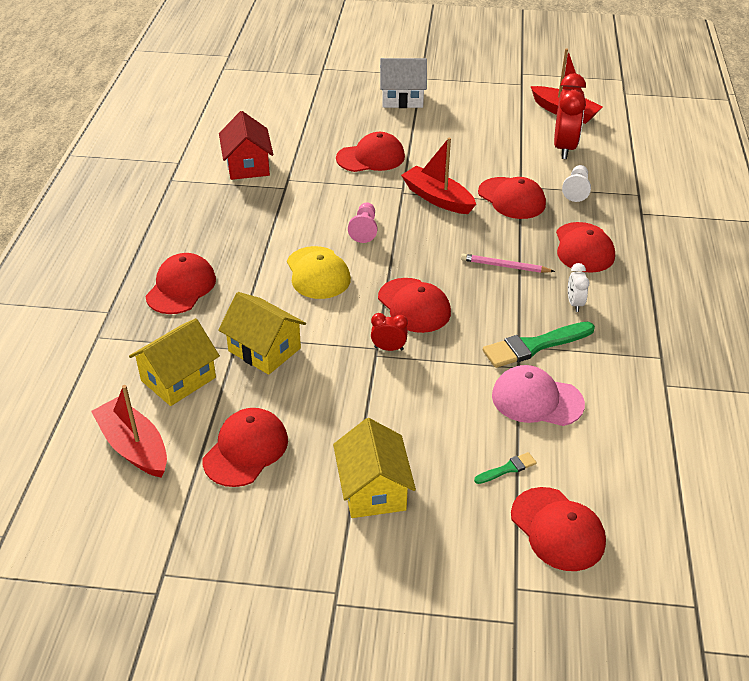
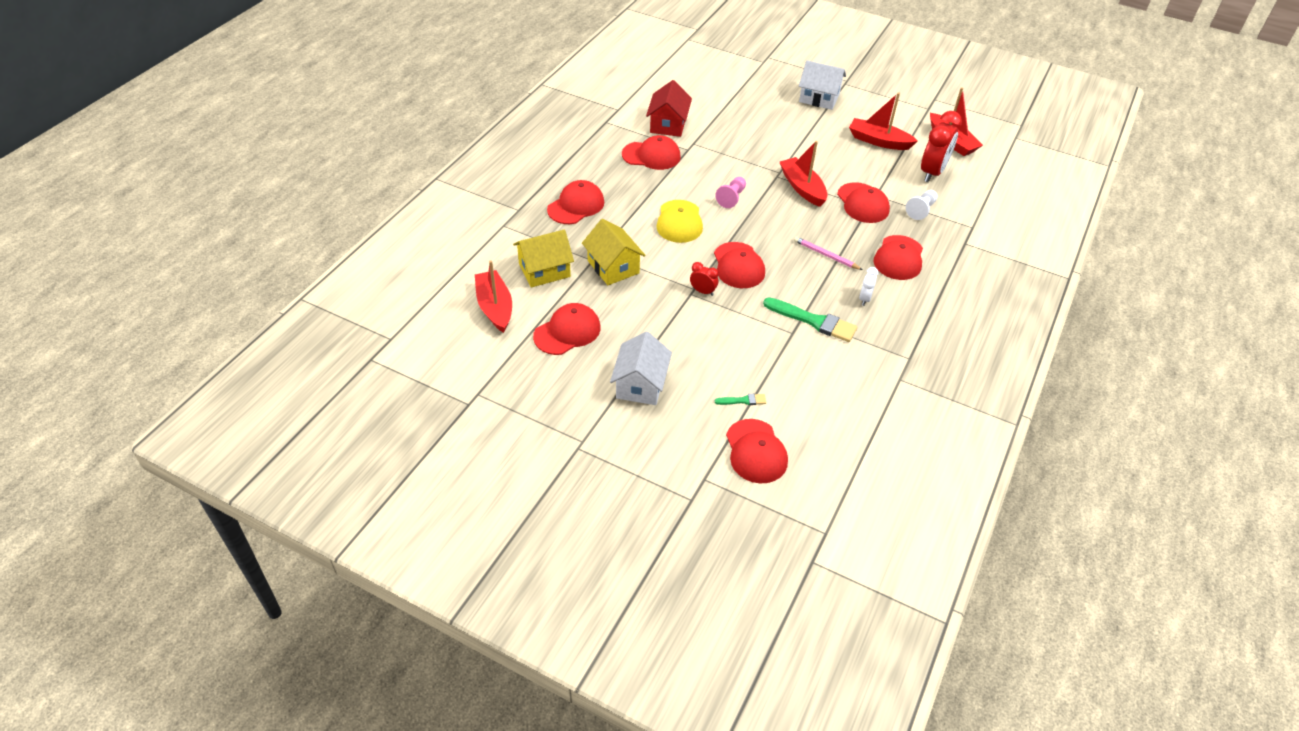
camera: 20 degrees right, 5 degrees up
(371, 157) = (767, 141): red cap -> red cap (651, 155)
(373, 489) = (640, 384): yellow house -> white house
(490, 129) = (878, 141): none -> red boat
(534, 346) = (814, 321): green brush -> green brush turned 150 degrees counterclockwise
(537, 400) = (793, 360): pink cap -> none

